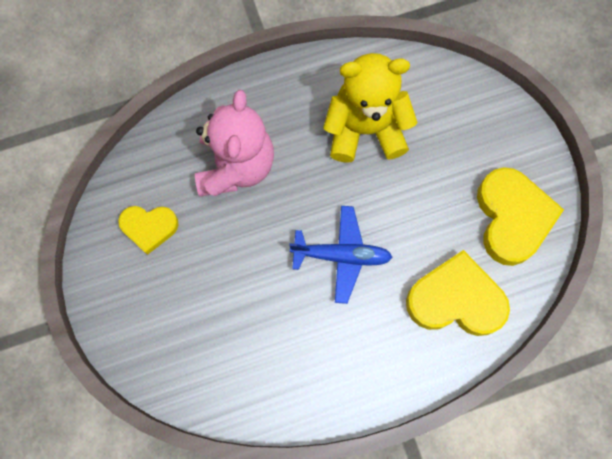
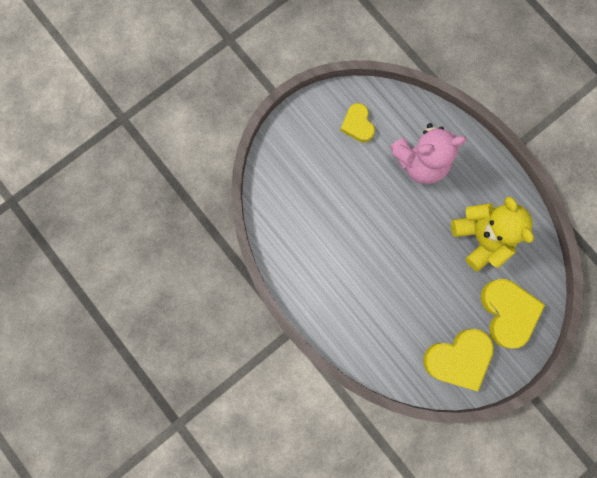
camera: 70 degrees right, 5 degrees up
(342, 255) = (387, 252): blue plane -> none
(455, 299) = (387, 337): yellow heart -> yellow heart (507, 312)

